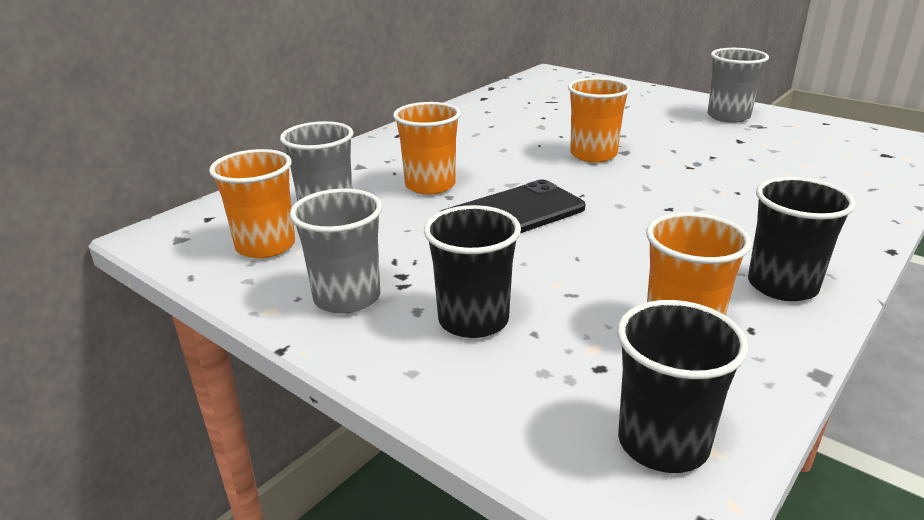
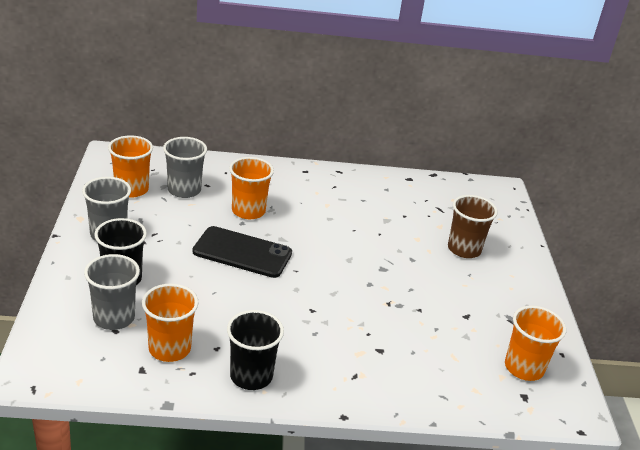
camera: 45 degrees right, 5 degrees up
(593, 155) = (362, 257): orange cup -> orange cup (524, 368)
(629, 111) = (464, 249): none -> brown cup
(663, 443) = (73, 364): black cup -> none
(728, 116) = (512, 300): grey cup -> grey cup (114, 318)

